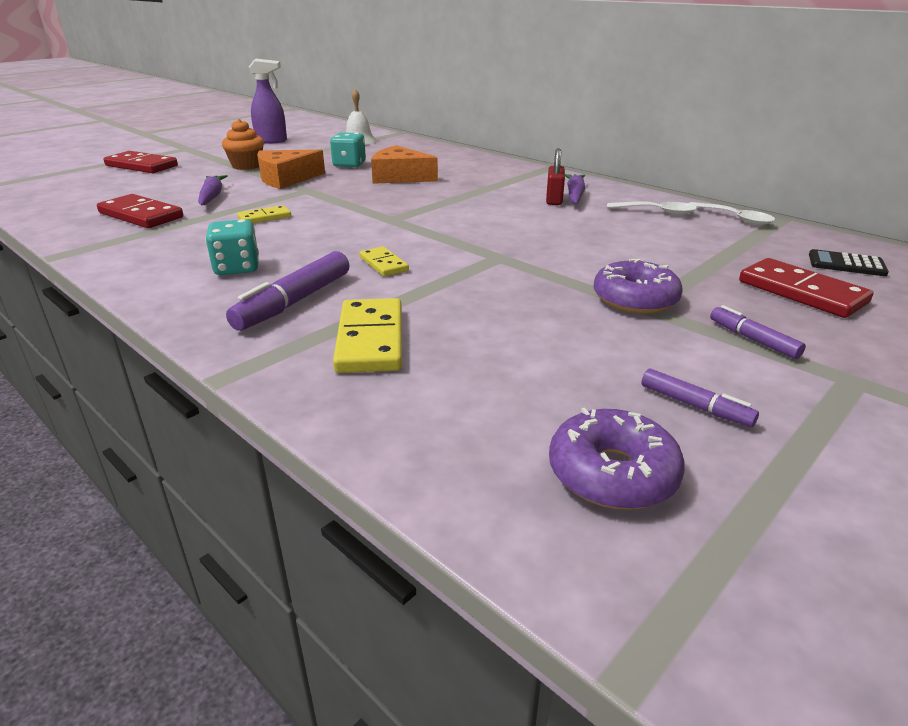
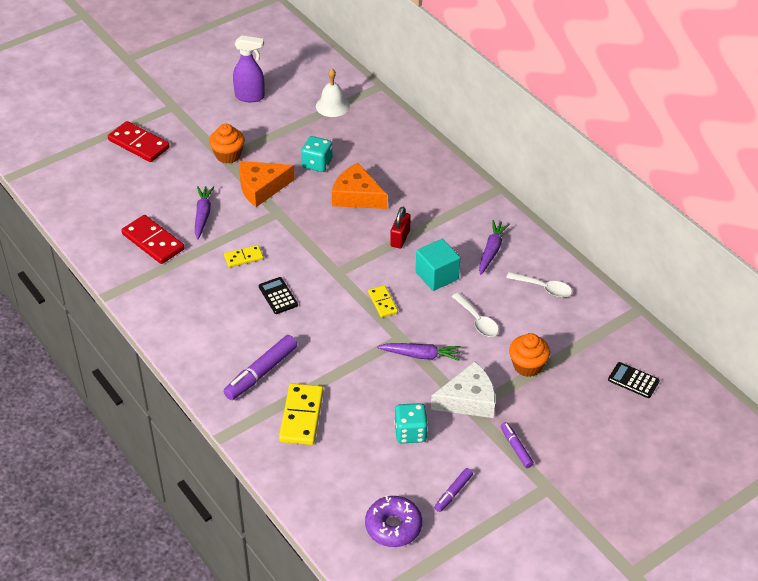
camera: 10 degrees right, 15 degrees up
(237, 268) = (226, 328): turquoise dice -> turquoise dice (410, 433)
(314, 239) = (278, 296): none -> black calculator
(383, 264) = (321, 336): yellow domino -> yellow domino (382, 303)
(520, 213) = (437, 275): none -> turquoise cube
(536, 268) = (420, 355): none -> purple carrot
(554, 200) = (471, 256): red padlock -> red padlock (400, 238)
(635, 299) = (468, 400): purple donut -> white cheese
(692, 264) = (527, 366): none -> orange cupcake
(695, 406) = (453, 493): purple marker -> purple marker turned 75 degrees clockwise
(735, 218) = (598, 307): white spoon -> white spoon (477, 321)
(801, 292) = (578, 407): red domino -> none

